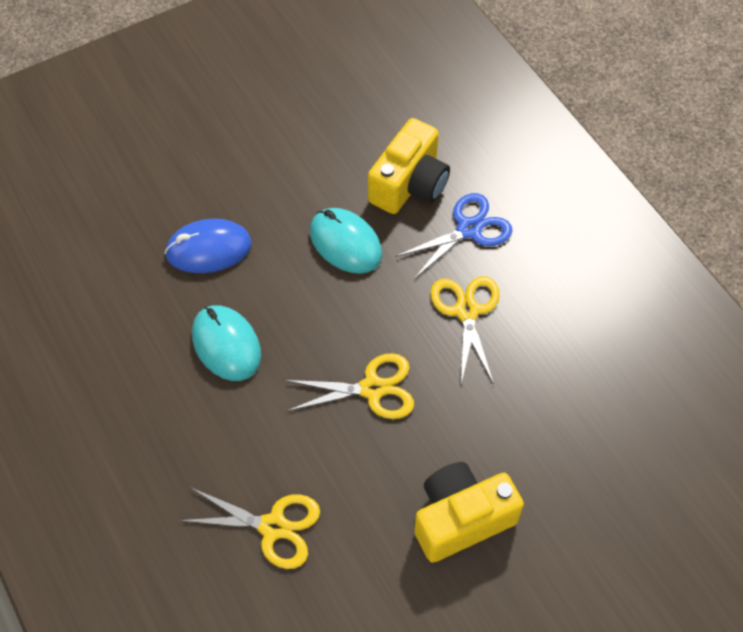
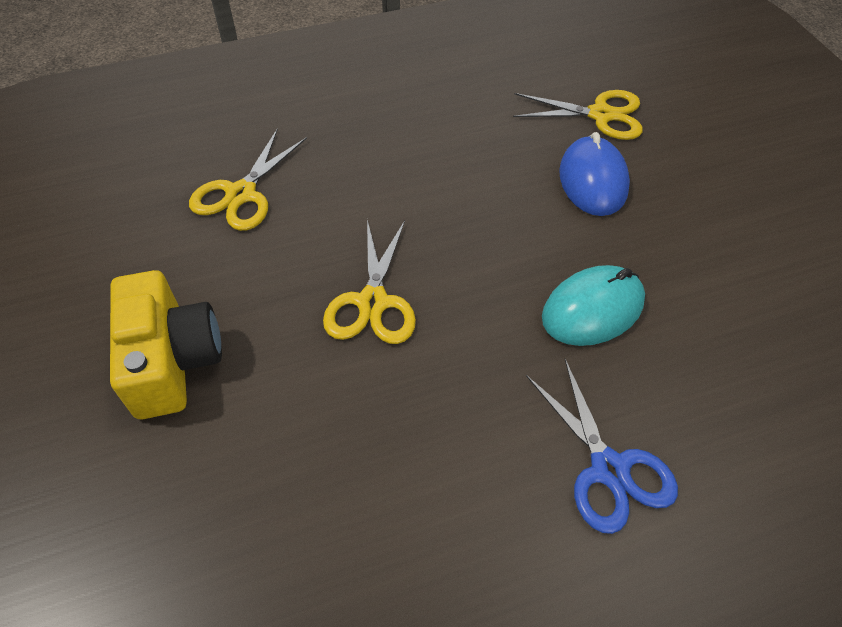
camera: 100 degrees right, 5 degrees down
(226, 345) = (463, 182): turquoise mouse -> none
(409, 184) = (695, 403): yellow camera -> none
(467, 311) = (463, 433): yellow scissors -> yellow scissors (600, 115)

